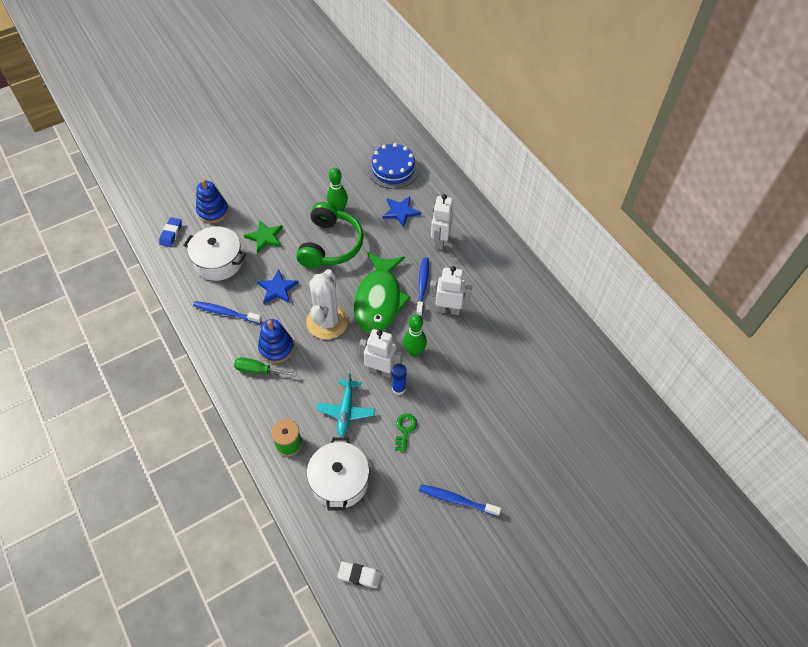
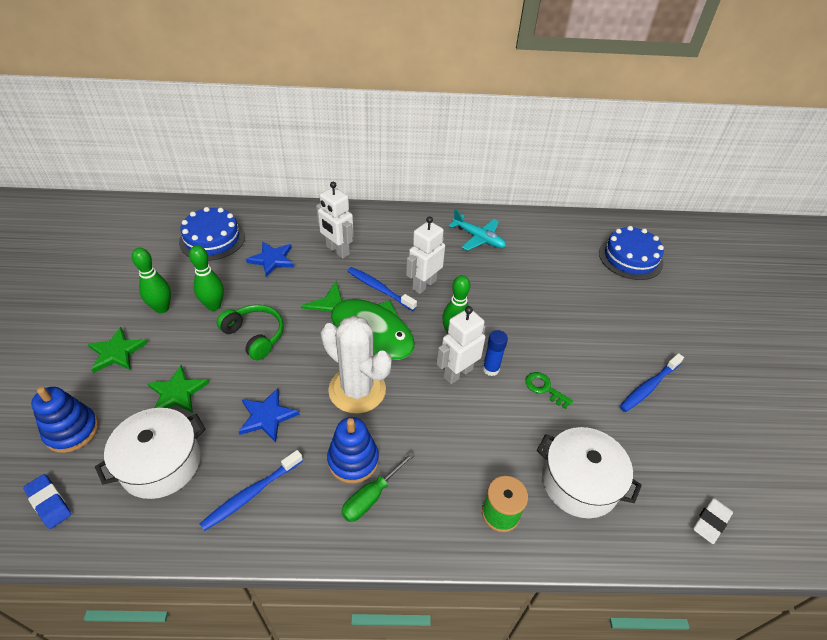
camera: 60 degrees left, 10 degrees down
(272, 191) = (117, 352): none -> green star
(317, 187) = (162, 308): none -> green bowling pin
(330, 245) = (255, 336): green headphones -> green headphones, size x0.66
(346, 411) = (489, 430): turquoise plane -> turquoise plane (479, 238)
(603, 440) = (630, 258): none -> blue cake

